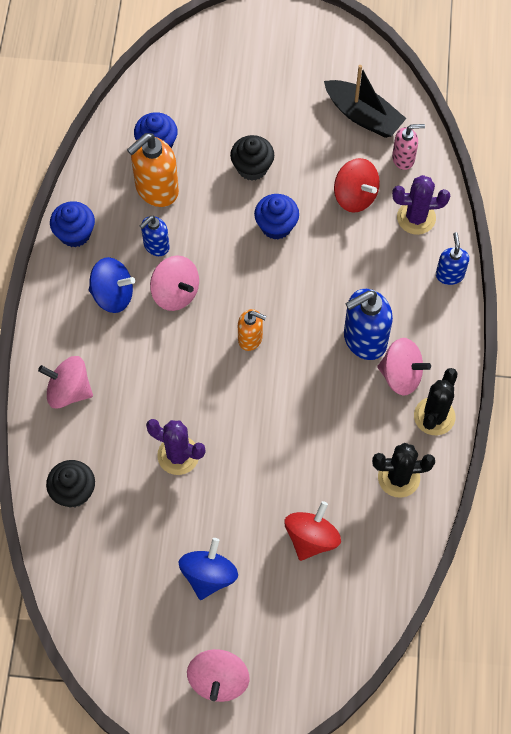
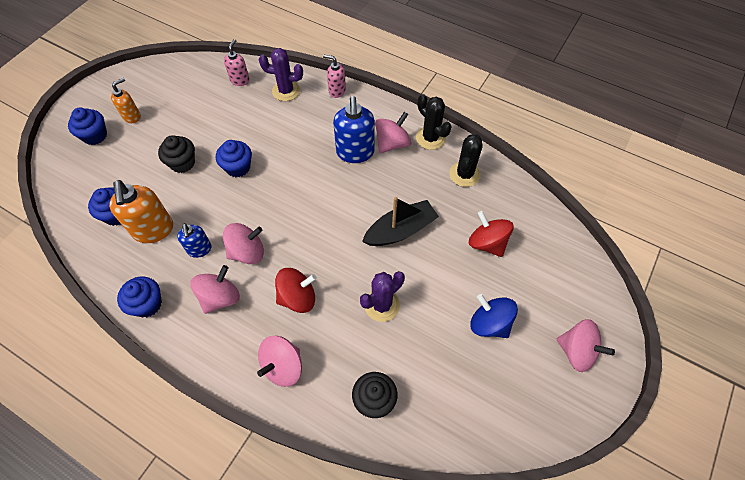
camera: 65 degrees left, 5 degrees down
(113, 295) = (220, 297): blue spinning top -> pink spinning top
(241, 61) = (95, 136): none -> blue cupcake
(250, 338) = (314, 218): orange soap dispenser -> orange soap dispenser (132, 116)
(355, 196) = (248, 115): red spinning top -> red spinning top (297, 297)
(363, 116) = (193, 87): black boat -> black boat (400, 230)
(416, 218) = (286, 91): purple cactus -> purple cactus turned 75 degrees clockwise
(449, 275) = (337, 91): blue soap dispenser -> pink soap dispenser

